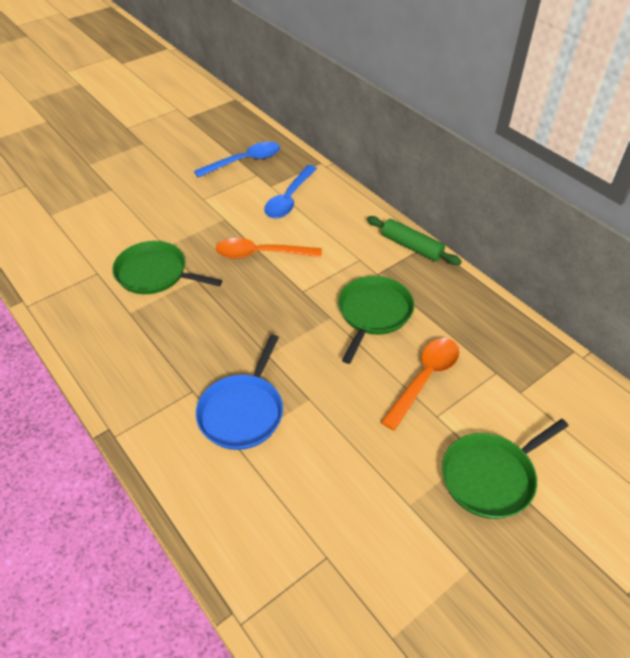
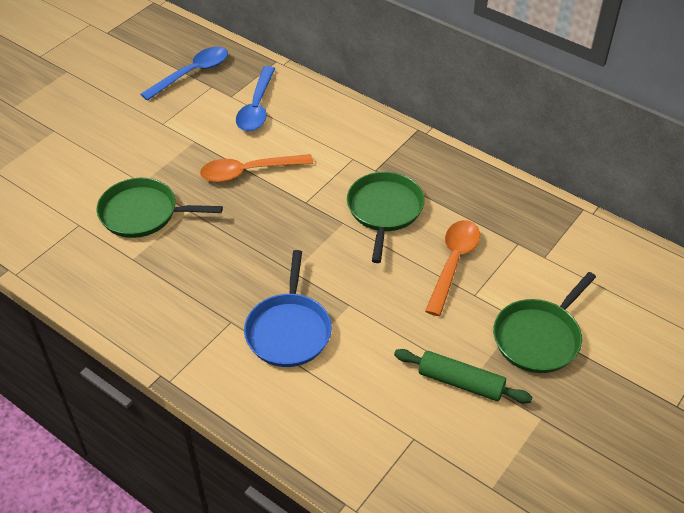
camera: 15 degrees left, 0 degrees up
(411, 247) = (401, 136): green rolling pin -> green rolling pin (460, 382)

